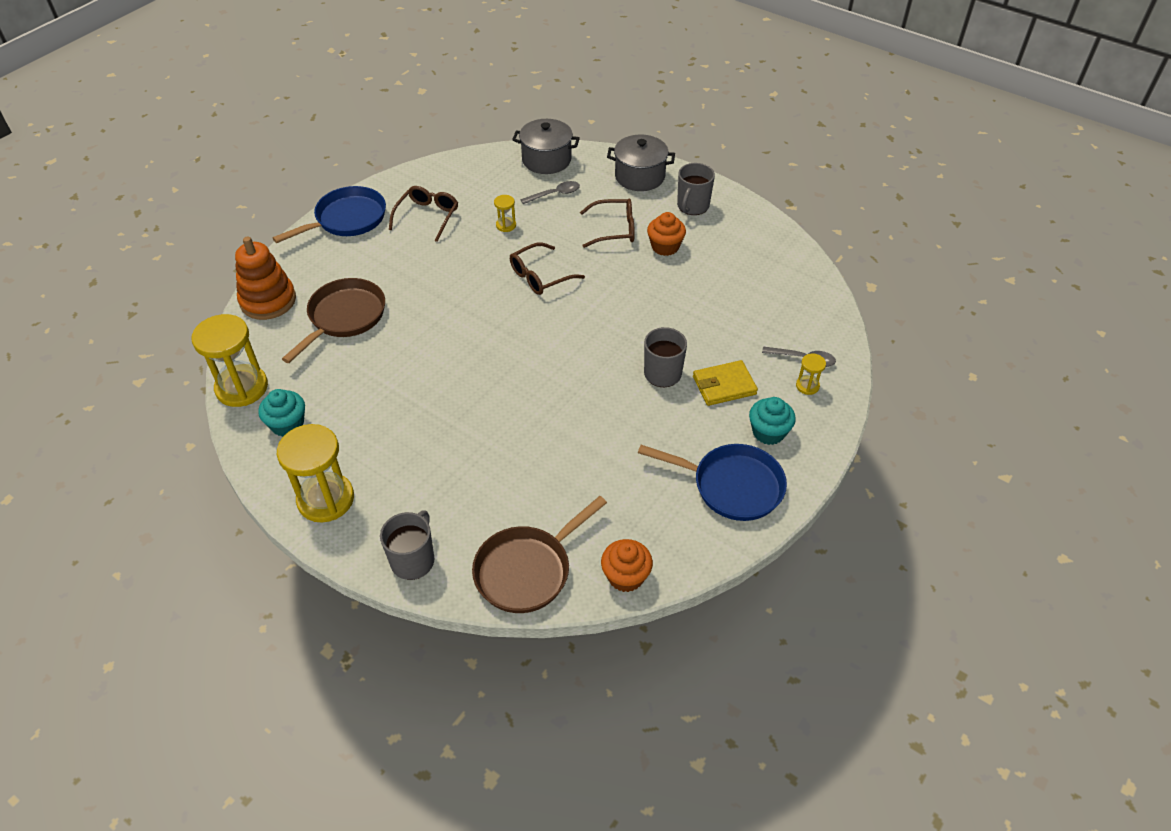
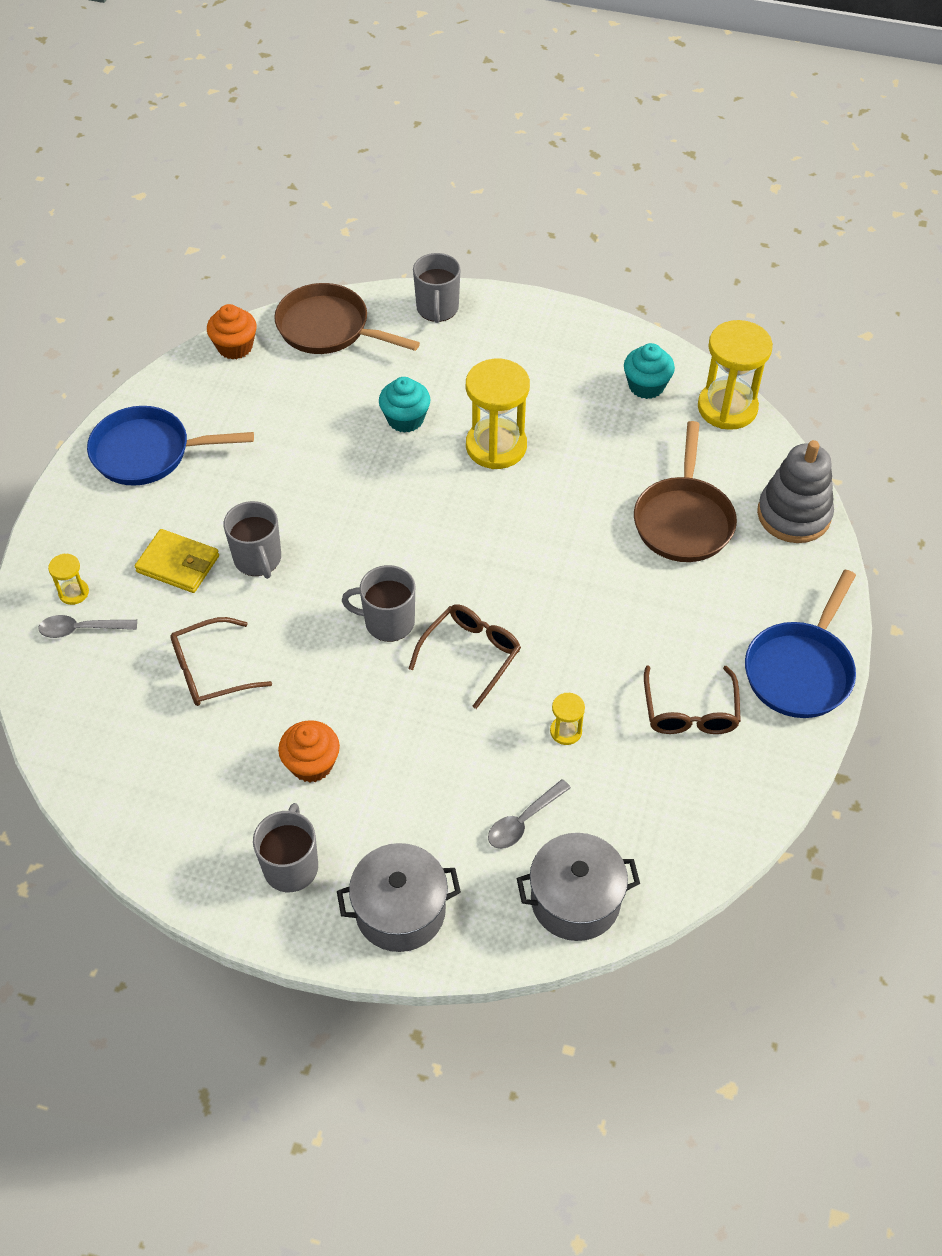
camera: 160 degrees right, 5 degrees up
(268, 300) = (793, 515): orange stacking toy -> grey stacking toy
(326, 499) = (553, 333): yellow hourglass -> yellow hourglass (496, 446)
(527, 570) = (328, 328): brown pan -> brown pan turned 90 degrees counterclockwise
(585, 308) = (388, 622): none -> grey mug
(614, 229) = (399, 775): brown glasses -> brown glasses (210, 671)
(724, 385) = (178, 564): yellow wallet -> yellow wallet turned 60 degrees clockwise
(768, 432) = (115, 521): turquoise cupcake -> turquoise cupcake (405, 419)

